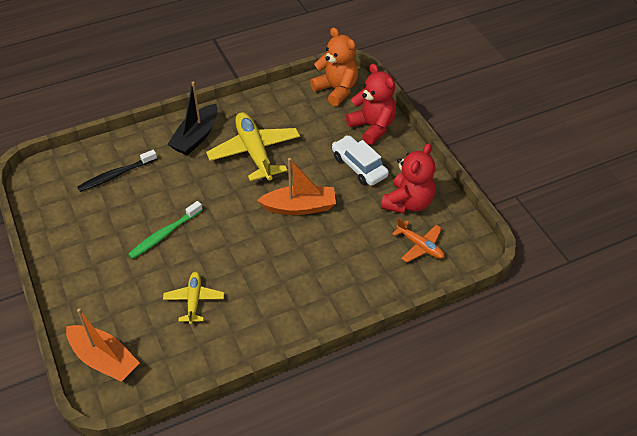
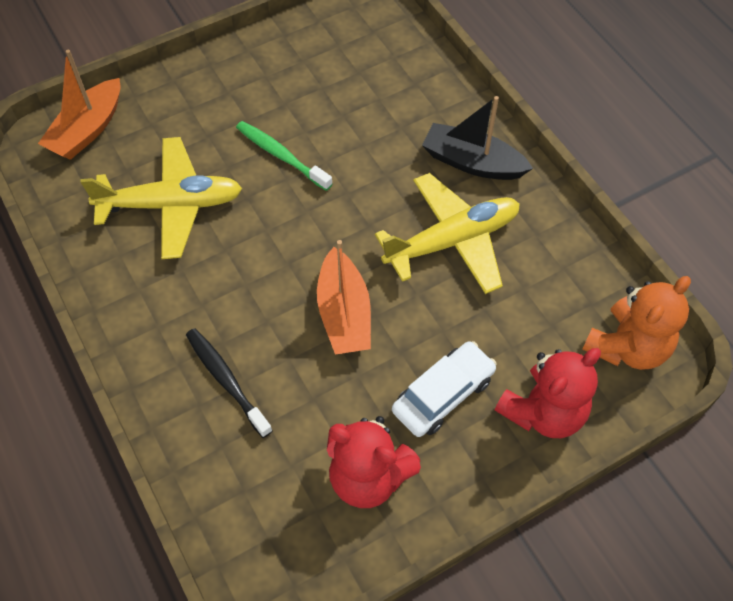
camera: 85 degrees right, 10 degrees up
(116, 175) = (383, 85): black toothbrush -> black toothbrush (226, 380)
(194, 300) = (171, 205): yellow plane -> yellow plane, size x1.81
(420, 246) = (274, 497): orange plane -> none

